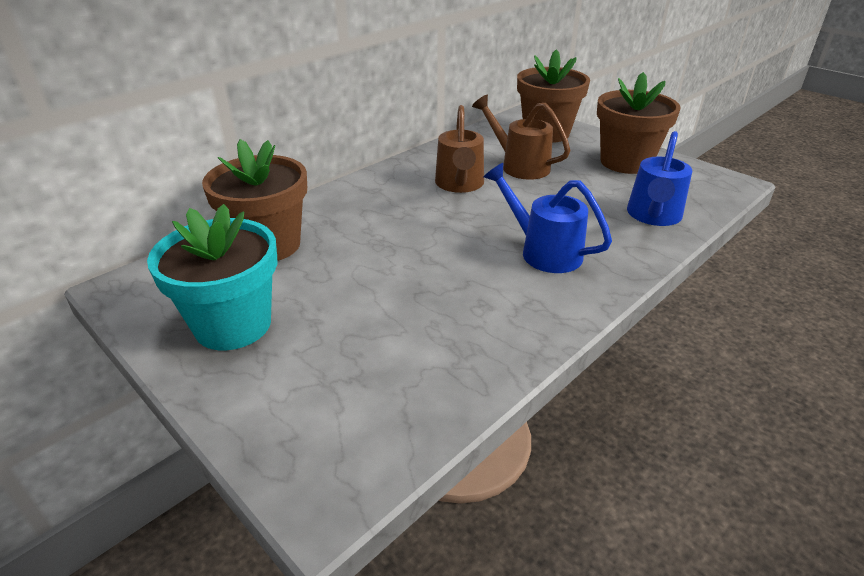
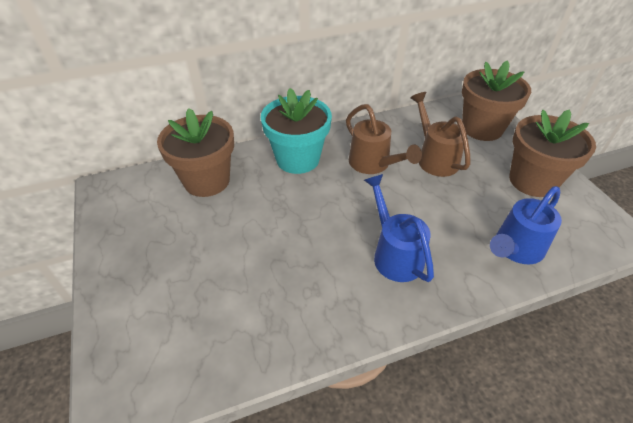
camera: 25 degrees right, 10 degrees up
(233, 325) = (146, 243): turquoise flower pot -> turquoise flower pot (298, 159)
(459, 185) = (373, 164): brown watering can -> brown watering can turned 60 degrees counterclockwise

